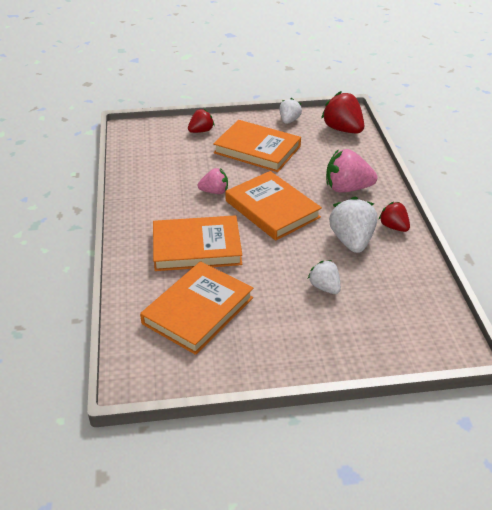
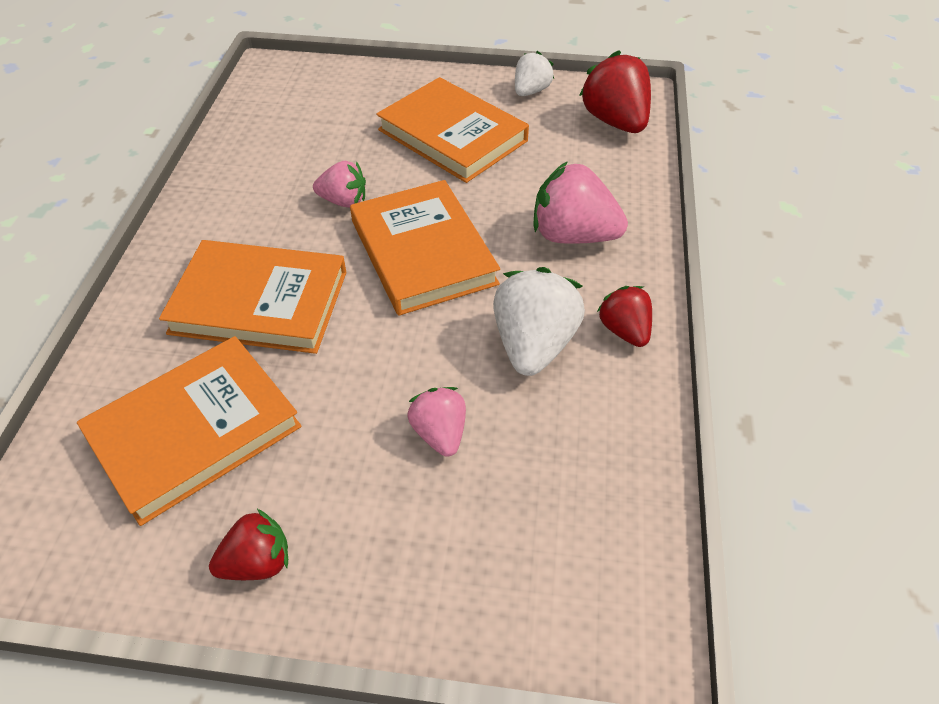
camera: 15 degrees right, 10 degrees up
(201, 131) = (378, 88): red strawberry -> red strawberry (257, 562)
(324, 287) = (439, 433): white strawberry -> pink strawberry

